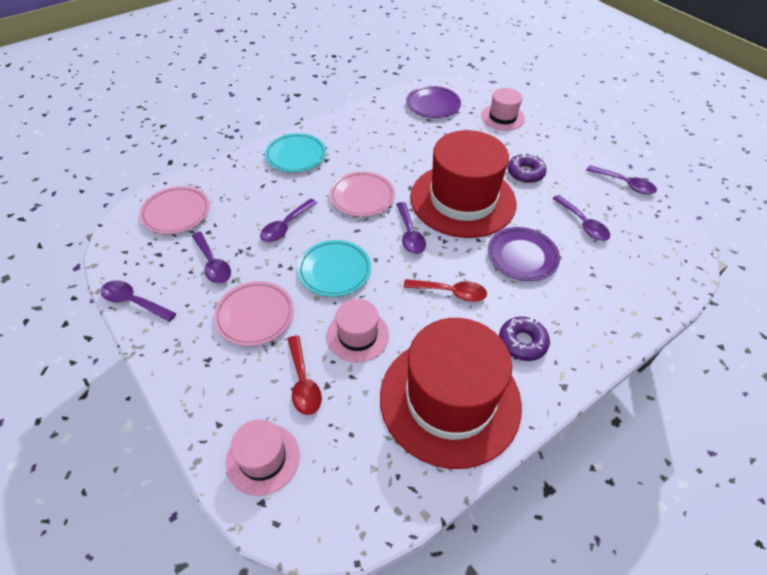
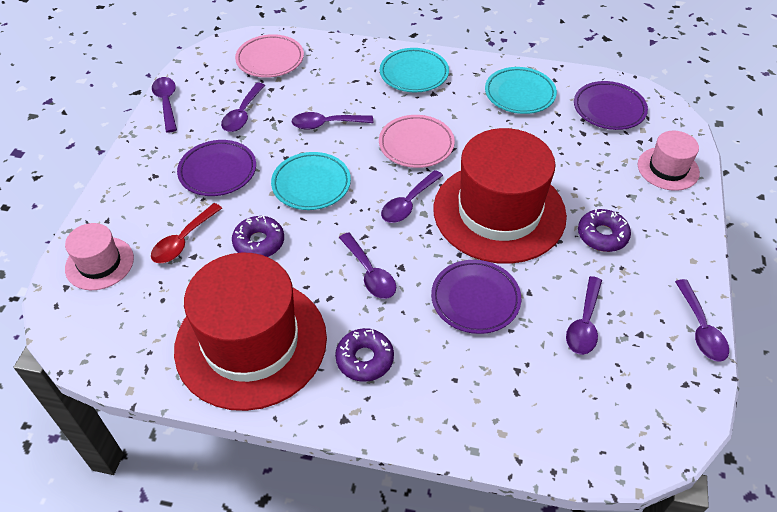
camera: 50 degrees right, 0 degrees up
(255, 316) = (218, 171): pink plate -> purple plate
(357, 335) = (259, 242): pink hat -> purple donut
(376, 127) = (519, 94): none -> turquoise plate
(451, 292) = (370, 273): red spoon -> purple spoon

